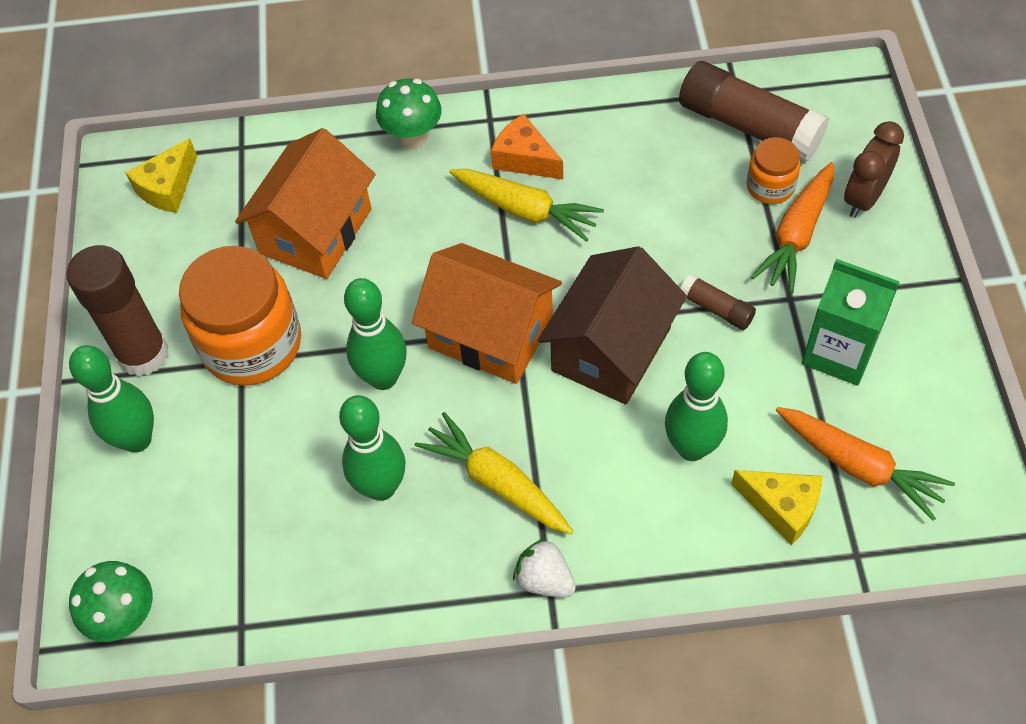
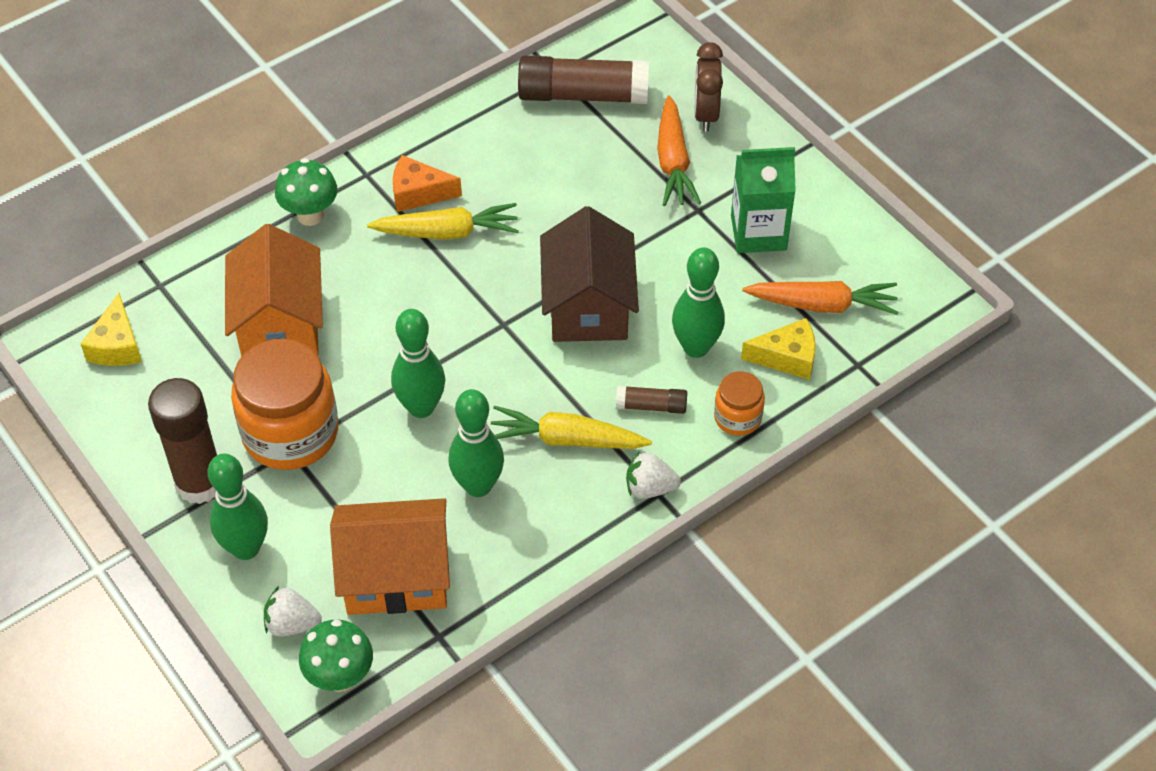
camera: 35 degrees left, 5 degrees down
(123, 539) = (292, 624): none -> white strawberry
(490, 334) = (485, 336): orange house -> orange house (396, 576)
(716, 309) = (648, 241): brown glue stick -> brown glue stick (651, 406)
(770, 186) = (629, 134): orange jar -> orange jar (737, 417)

